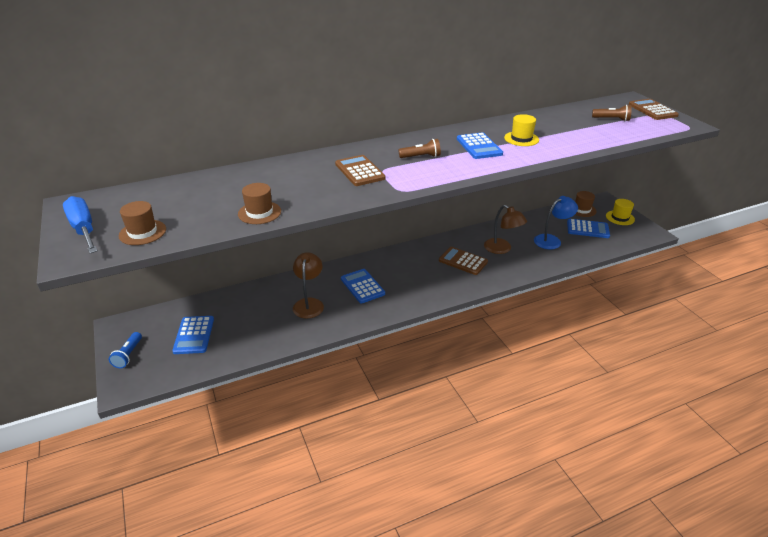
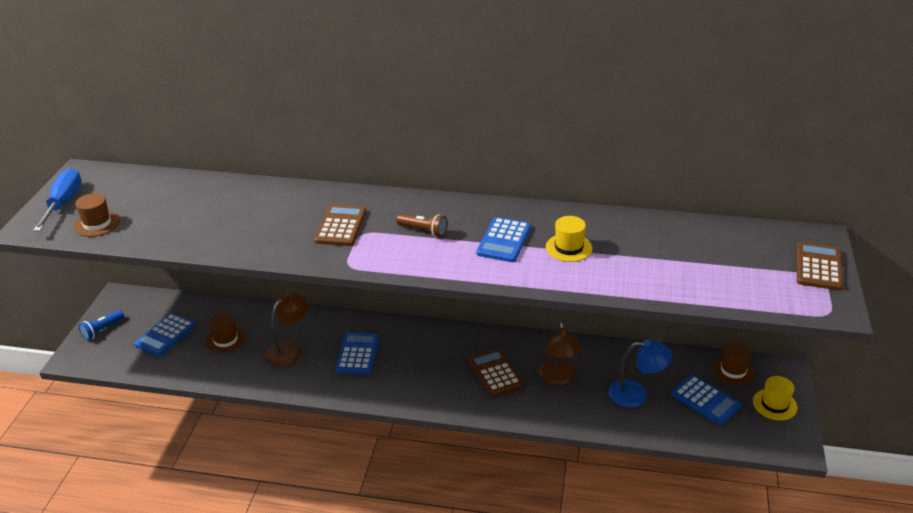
camera: 35 degrees right, 0 degrees up
(259, 213) = (200, 240): brown hat -> brown hat (225, 340)
(612, 119) = (732, 261): brown flashlight -> none

